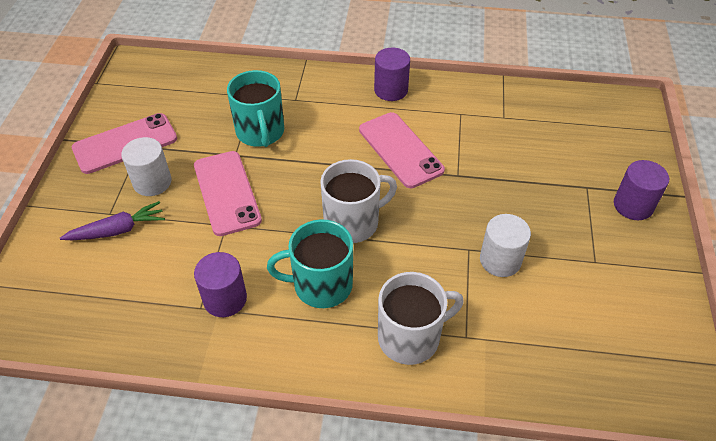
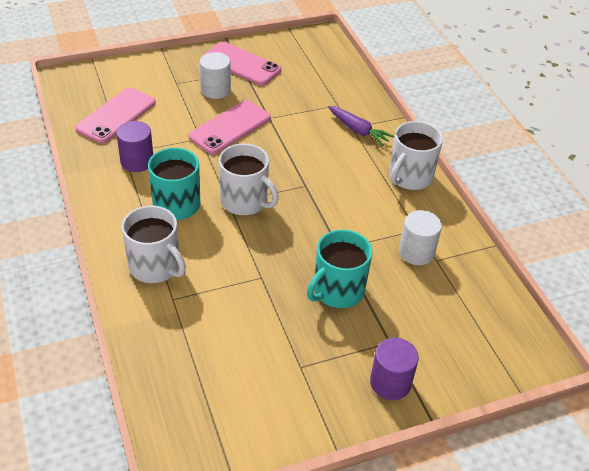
camera: 60 degrees right, 5 degrees down
(117, 230) = (164, 92): purple carrot -> purple carrot (358, 130)
(260, 132) = (301, 122): turquoise mug -> turquoise mug (337, 290)
(391, 90) = (409, 177): purple cylinder -> white mug
(400, 150) = (342, 204): pink phone -> pink phone (116, 115)
(500, 260) = (262, 300): white cylinder -> white cylinder (416, 252)

